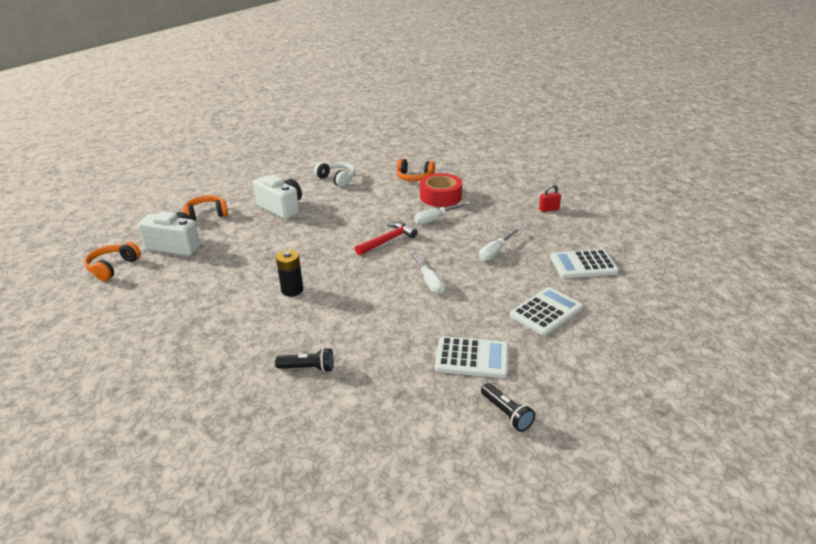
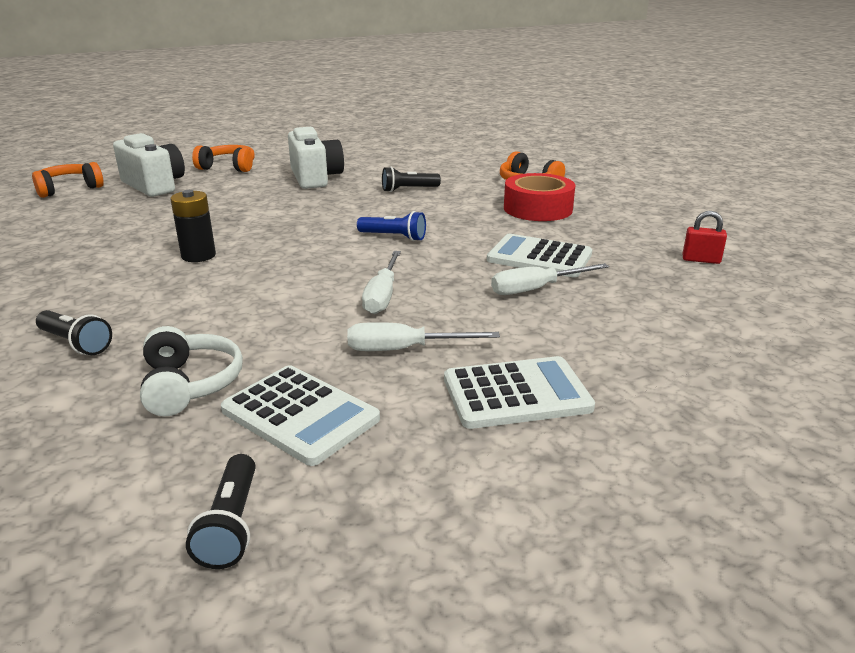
camera: 30 degrees right, 5 degrees down
(337, 179) = (422, 165): white headphones -> white headphones (189, 384)
(352, 202) = (408, 190): none -> black flashlight
(387, 240) = (394, 237): red hammer -> blue flashlight
(435, 219) = (495, 230): white screwdriver -> white screwdriver (404, 349)
(583, 265) = (676, 348): white calculator -> white calculator (539, 257)

